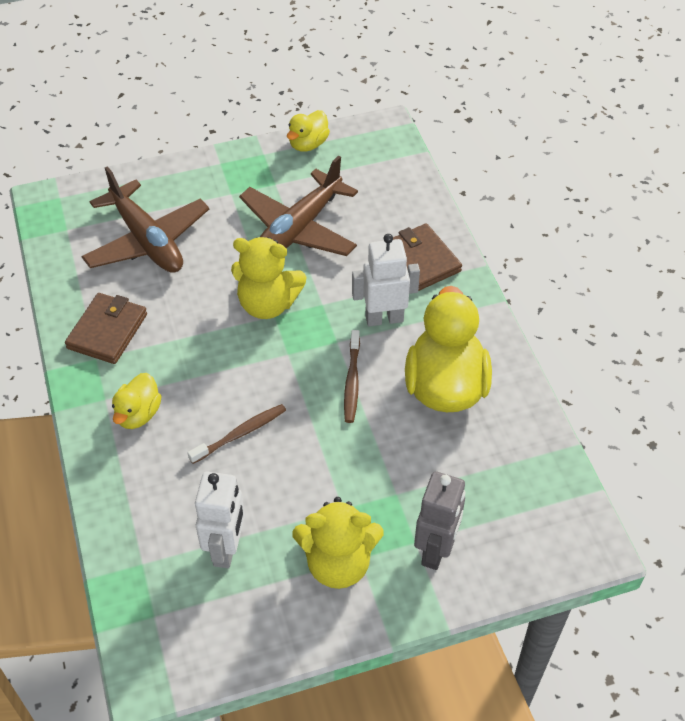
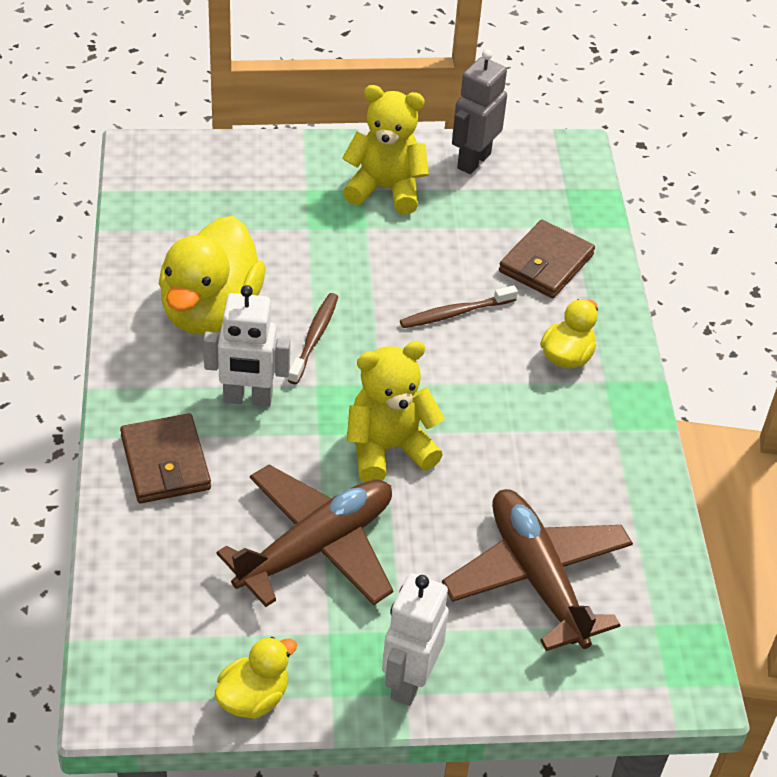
camera: 170 degrees left, 5 degrees down
(107, 331) = (599, 459): brown wallet -> brown wallet (546, 263)
(226, 549) = (489, 221): white robot -> white robot (409, 681)
(268, 304) = (388, 449): yellow teddy bear -> yellow teddy bear turned 45 degrees counterclockwise
(436, 550) = (289, 179): grey robot -> grey robot (473, 161)

